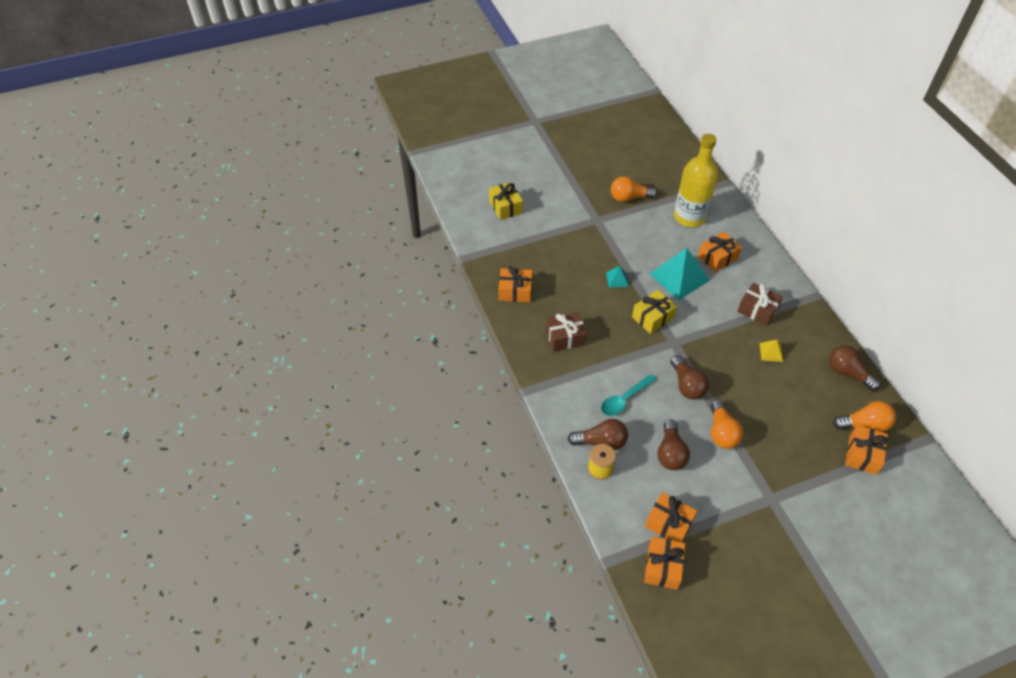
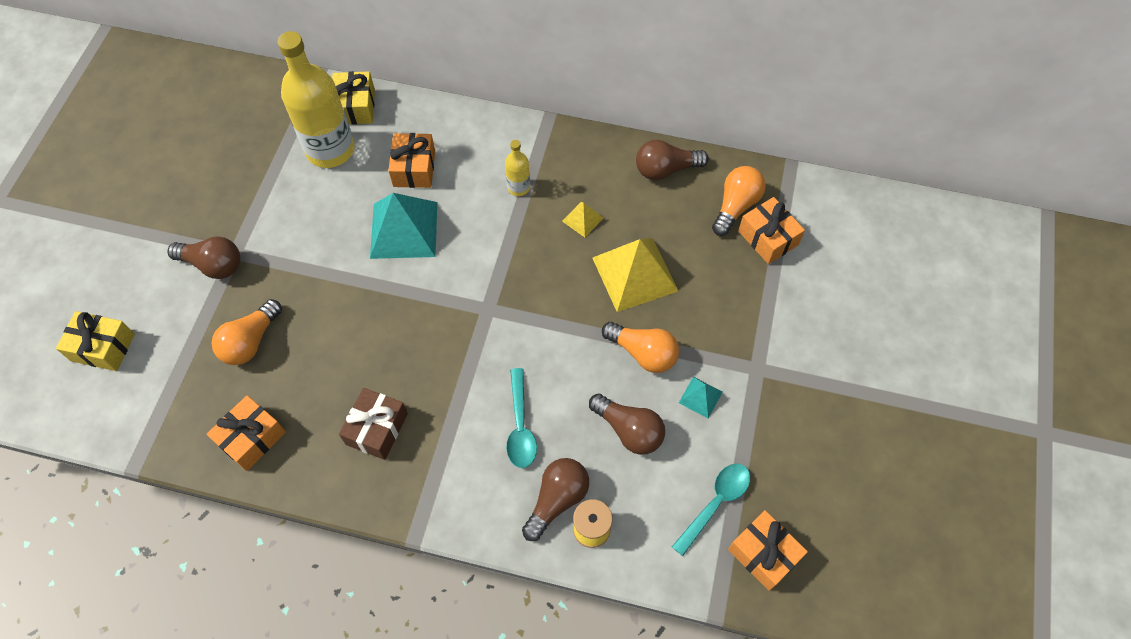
camera: 55 degrees left, 10 degrees up
(617, 279) = (345, 300): turquoise pyramid -> turquoise pyramid (700, 397)
(629, 198) = (238, 190): orange light bulb -> orange light bulb (251, 341)
(652, 317) = (434, 304): yellow gift -> yellow gift (355, 107)
(669, 523) = (715, 503): orange gift -> turquoise spoon
(687, 385) = (555, 340): brown light bulb -> brown light bulb (213, 265)
(757, 310) = (518, 187): brown gift -> yellow bottle
(765, 398) = (635, 274): none -> yellow pyramid

